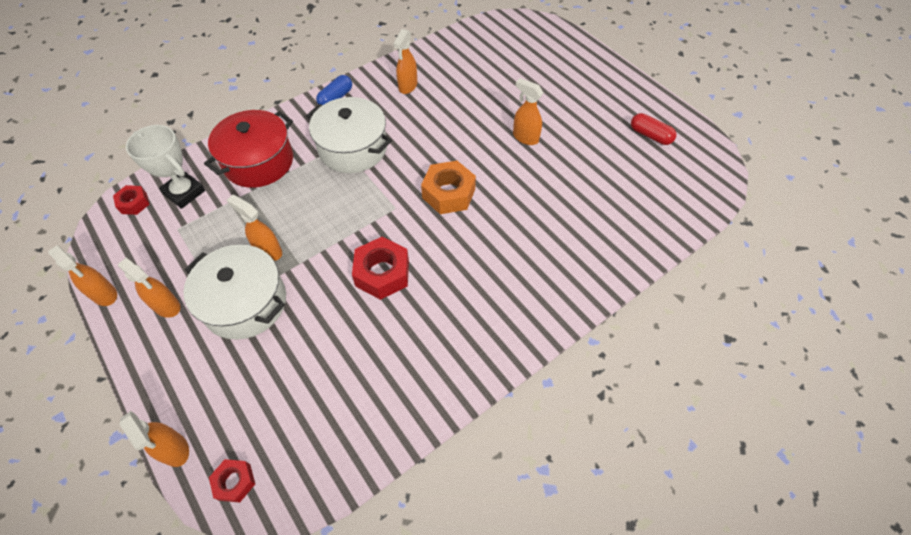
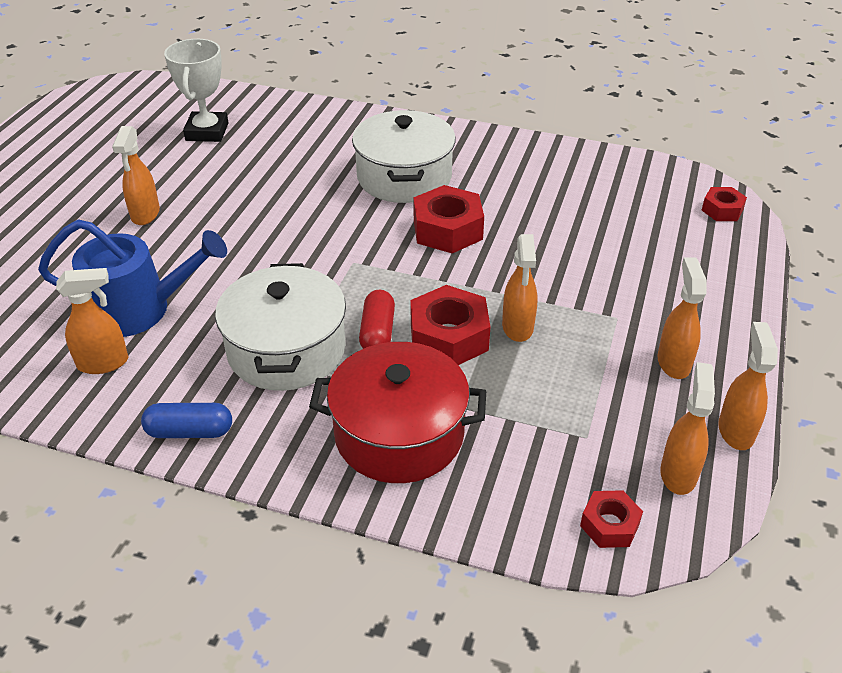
camera: 125 degrees left, 15 degrees down
(175, 450) = (755, 256): orange spray bottle -> orange spray bottle (678, 473)
(184, 192) = (531, 478): white trophy -> white trophy (207, 132)
(245, 303) = (592, 303): white pot -> white pot (404, 177)
(294, 216) = (449, 337): none -> red nut
(437, 108) = (138, 309): none -> blue watering can
(448, 193) = (292, 233): orange nut -> none
(650, 135) = (76, 135): red capsule -> red capsule (377, 332)

